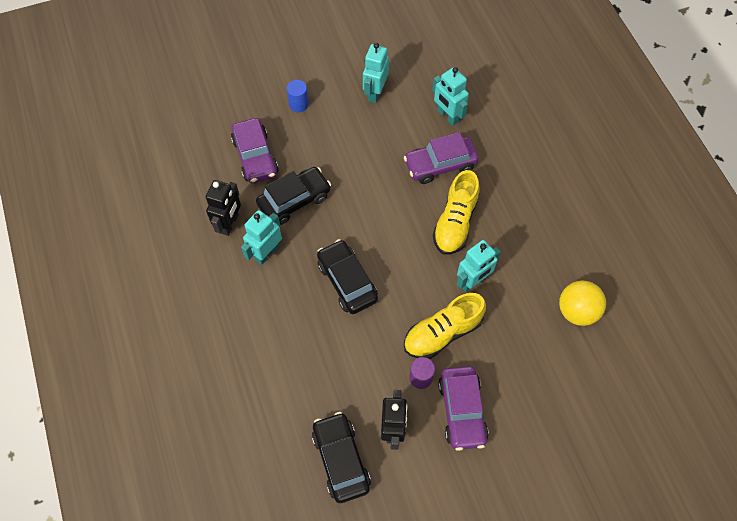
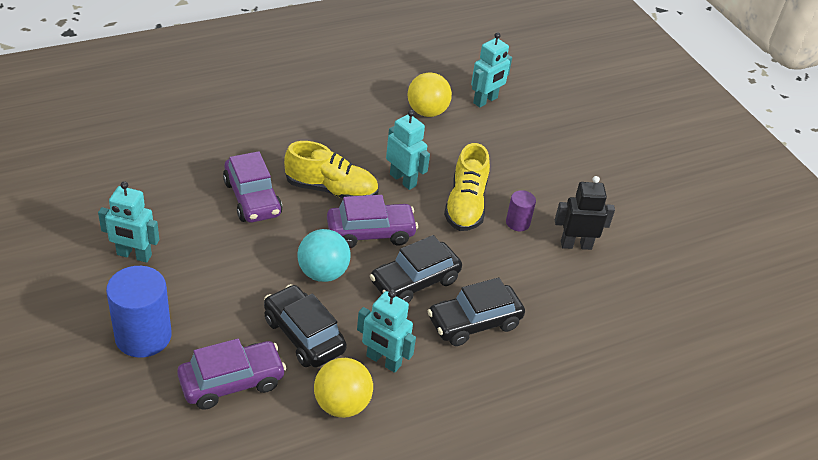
camera: 100 degrees left, 20 degrees down
(229, 224) = (342, 404): black robot -> yellow ball
(299, 104) = (143, 336): blue cylinder -> blue cylinder, size x1.93
(341, 459) = (618, 285): black car -> black car (474, 322)
(357, 214) = (323, 273): none -> turquoise ball
(442, 333) = (465, 205): yellow shoe -> yellow shoe turned 45 degrees clockwise
(447, 116) = (180, 189): turquoise robot -> turquoise robot (485, 100)
(462, 411) = (545, 194): purple car -> purple car (370, 232)

